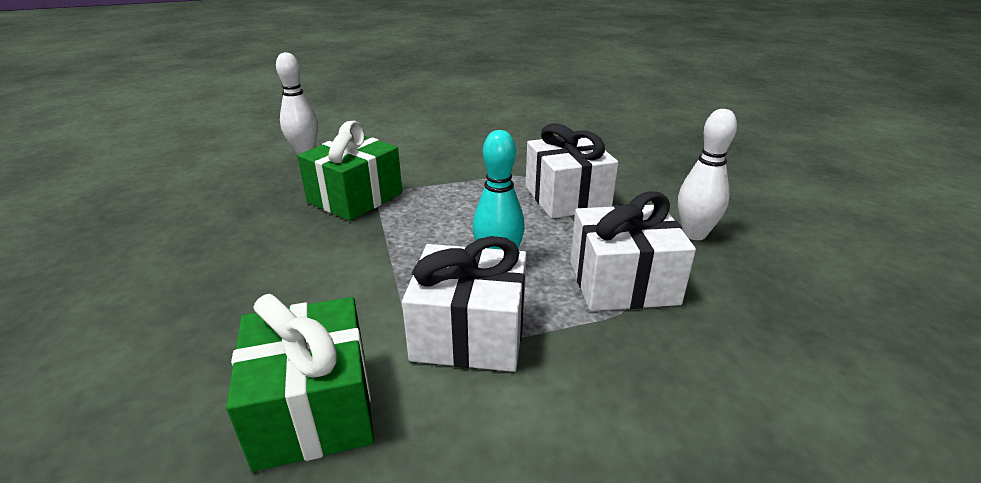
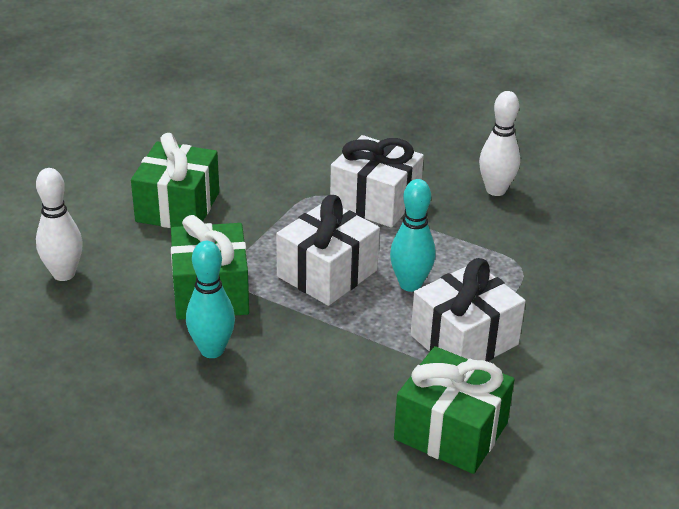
camera: 45 degrees left, 5 degrees up
(288, 229) = (212, 350): none -> turquoise bowling pin
(427, 148) = (177, 207): none -> green gift
(623, 282) = (500, 253): white gift -> white gift (327, 273)

